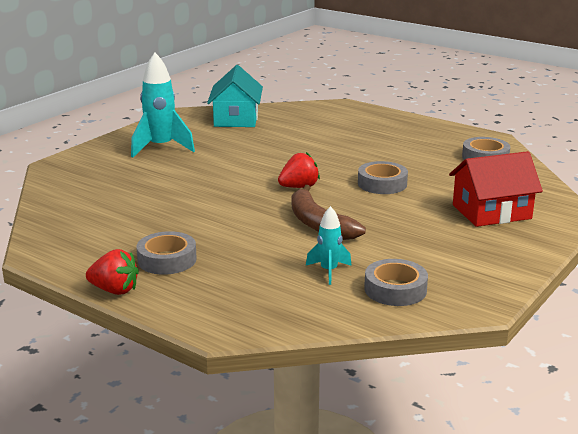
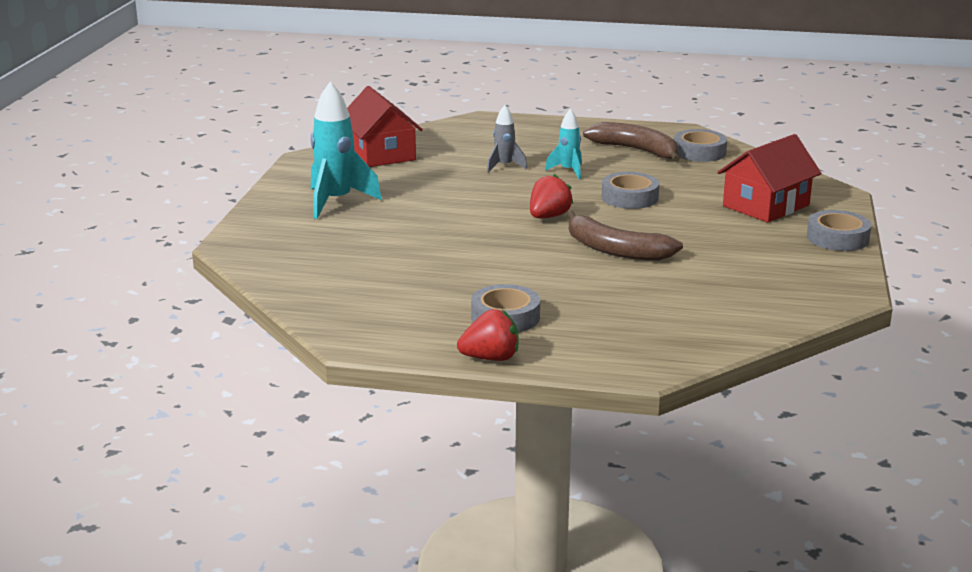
camera: 25 degrees left, 0 degrees up
(236, 118) = (381, 154): turquoise house -> red house
(313, 142) = (504, 166): none -> grey rocket
(329, 271) = (681, 293): turquoise rocket -> turquoise rocket (568, 171)
(395, 289) = (762, 296): grey tape -> grey tape (837, 238)
(433, 147) = (636, 150): none -> brown banana

